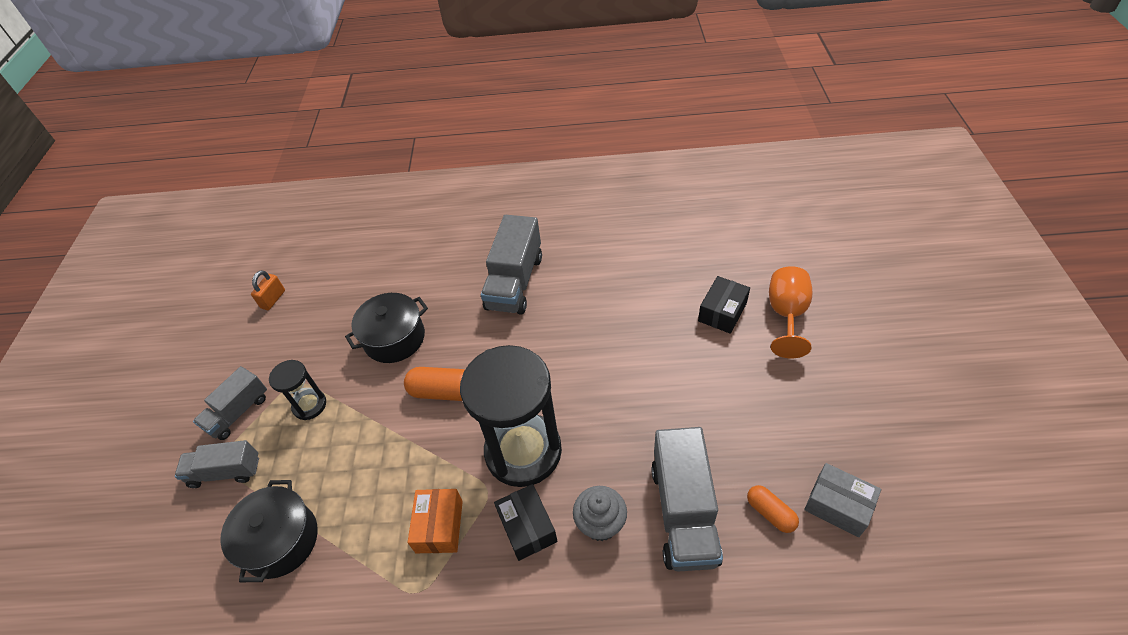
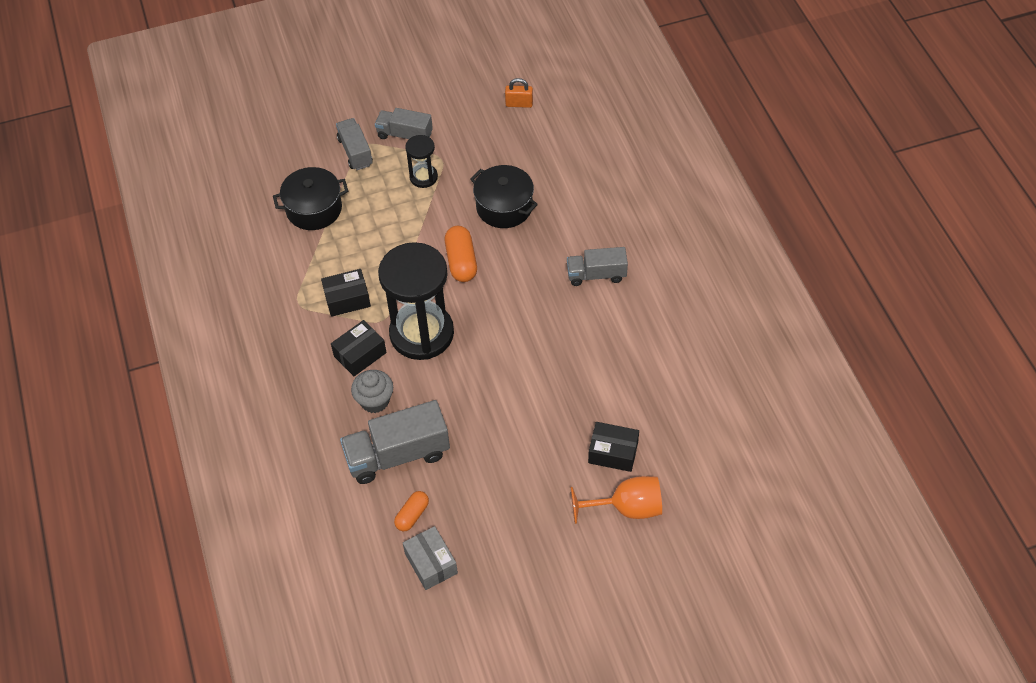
camera: 70 degrees right, 5 degrees up
(439, 526) = (347, 299): orange box -> black box
(515, 282) = (596, 275): grey truck -> grey truck, size x0.62
(838, 505) = (431, 563): grey box -> grey box turned 45 degrees counterclockwise

